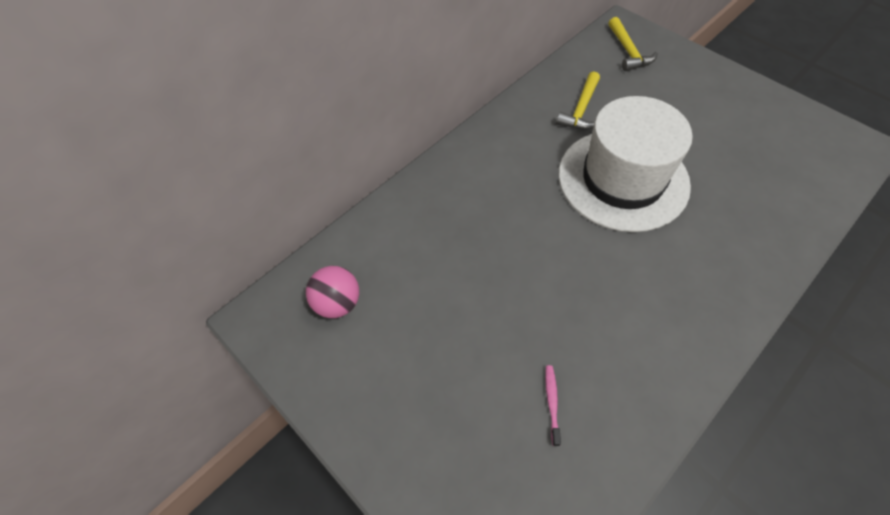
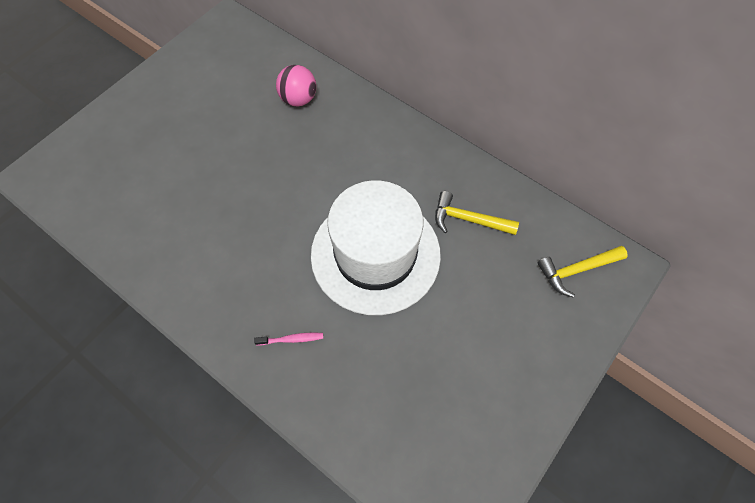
camera: 80 degrees right, 5 degrees up
(338, 303) = (238, 61): pink ball -> pink ball (298, 99)
(552, 402) = (153, 196): pink toothbrush -> pink toothbrush (291, 339)

